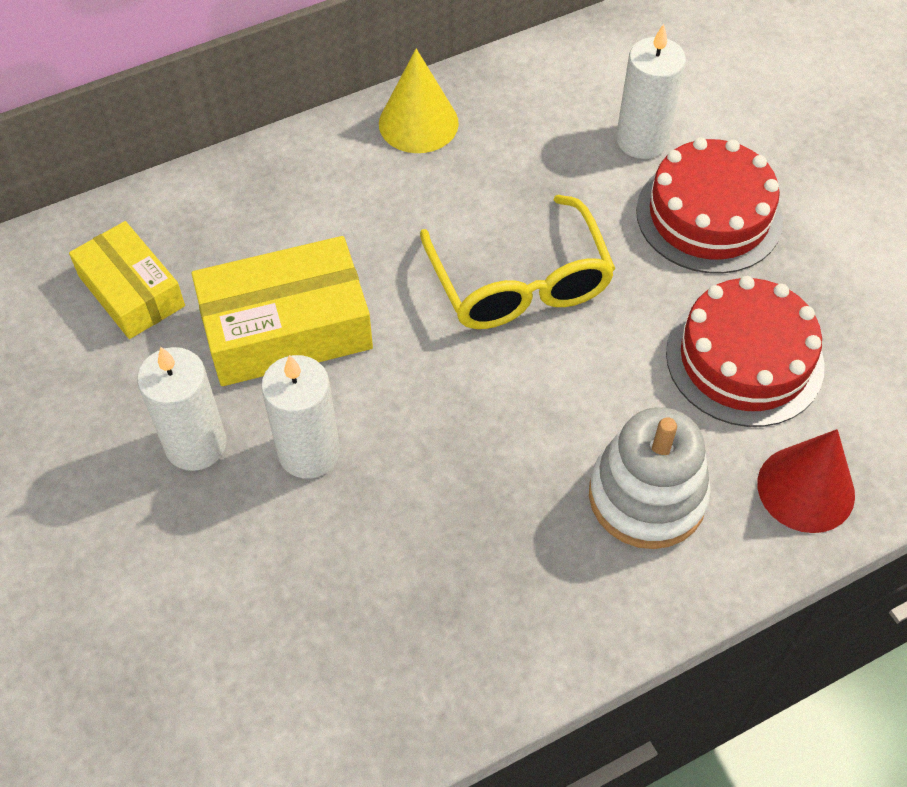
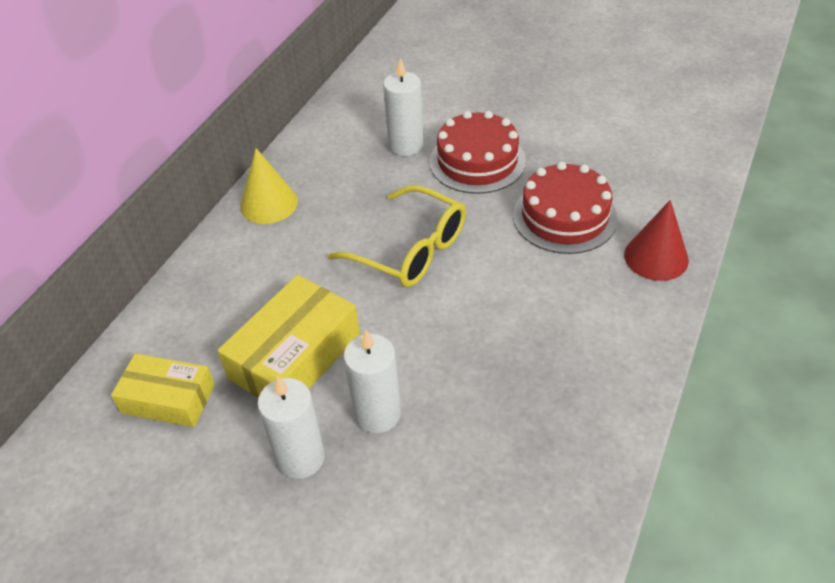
camera: 35 degrees left, 10 degrees down
(647, 496) = (586, 311): white stacking toy -> none

